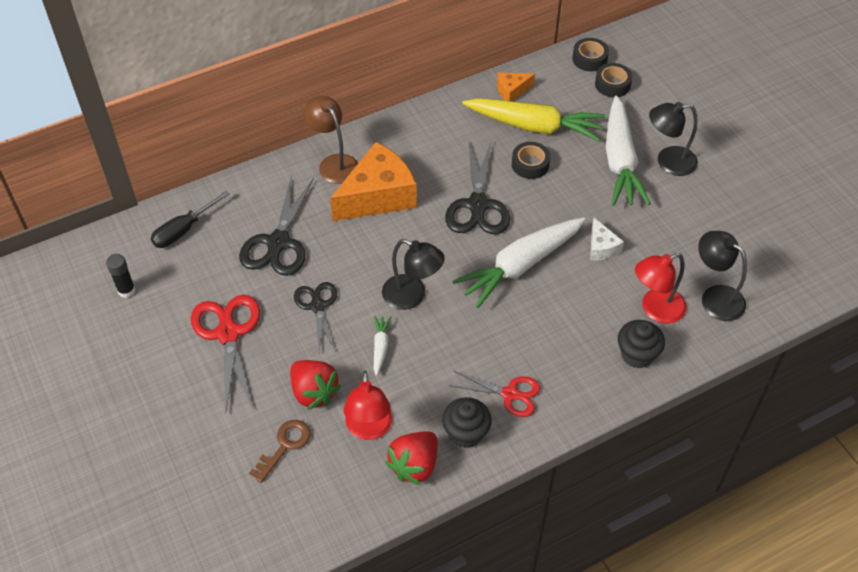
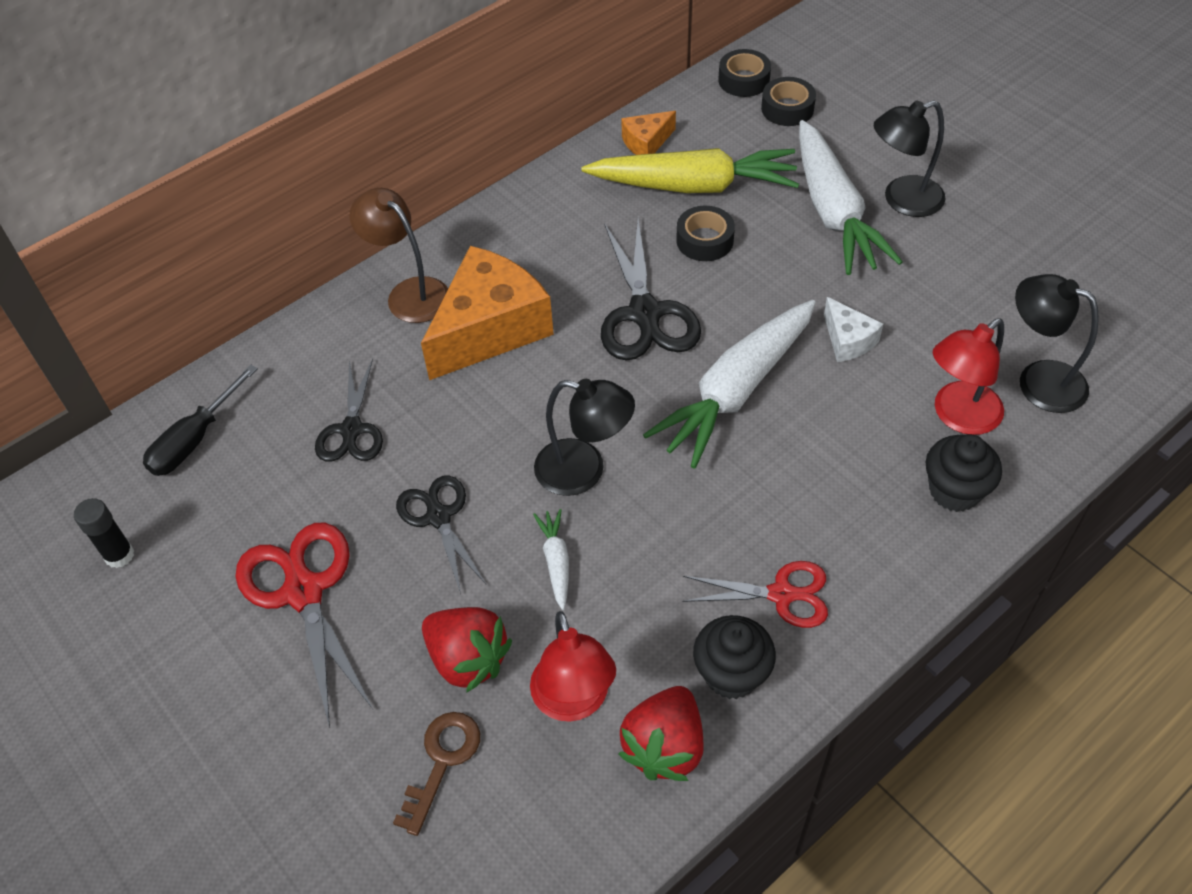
camera: 10 degrees left, 0 degrees up
(278, 242) = (351, 429): black scissors -> black scissors, size x0.64

